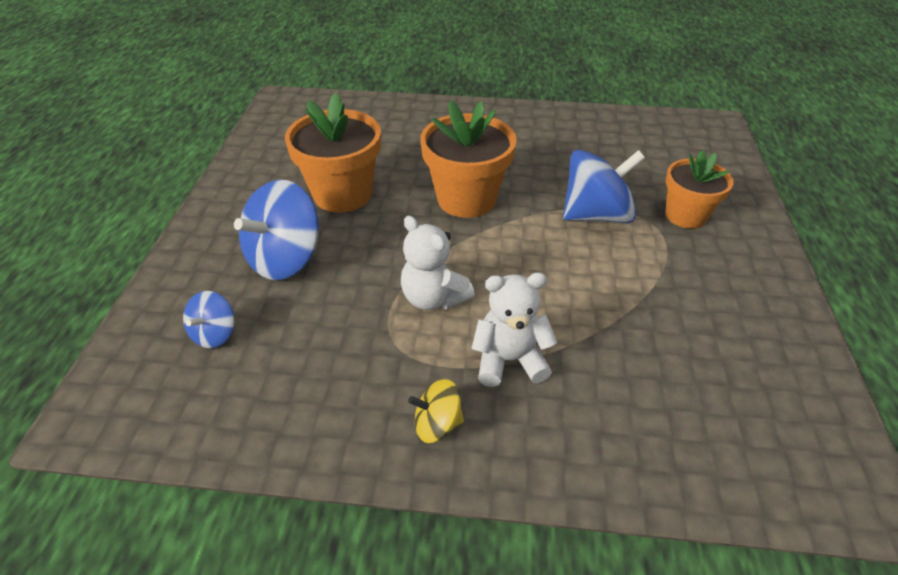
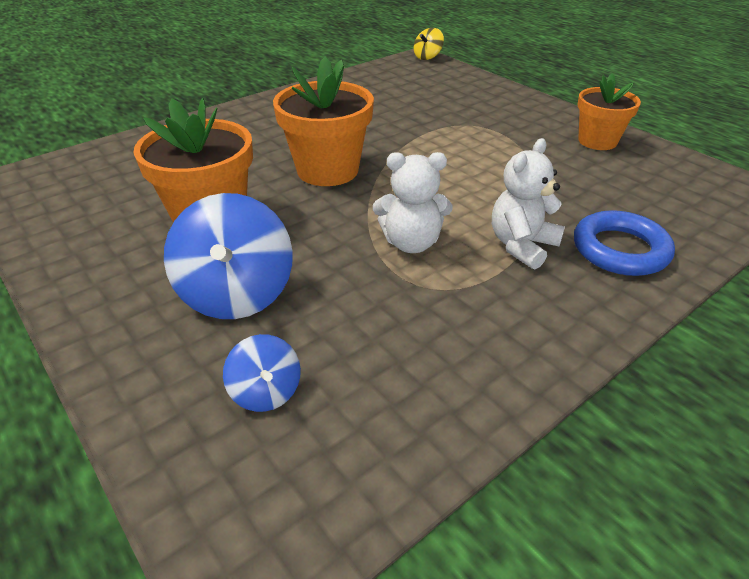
camera: 45 degrees left, 5 degrees down
(437, 424) = (545, 313): yellow spinning top -> yellow spinning top (427, 57)
(587, 426) = (620, 250): none -> blue ring
(596, 215) = (433, 136): blue spinning top -> none
(685, 215) = (483, 112): orange flower pot -> orange flower pot (597, 141)

